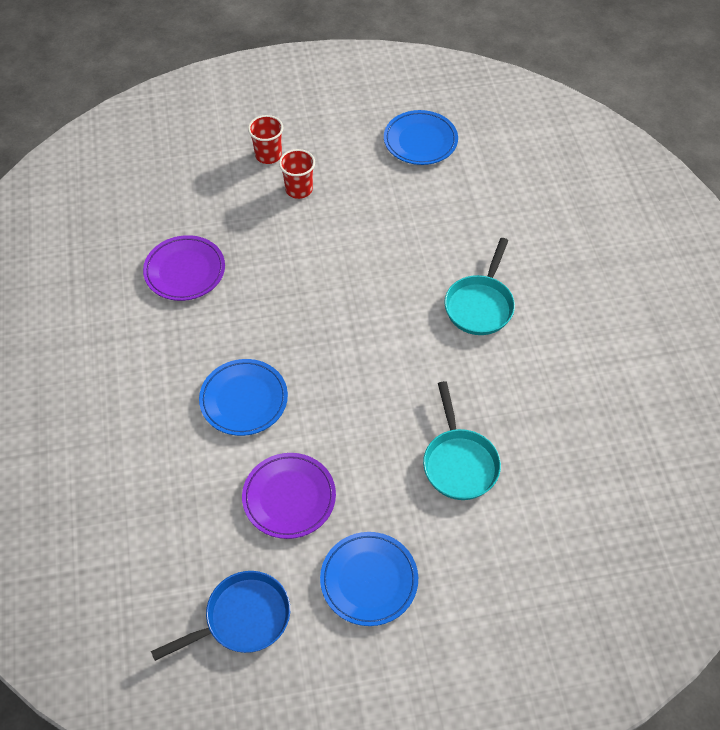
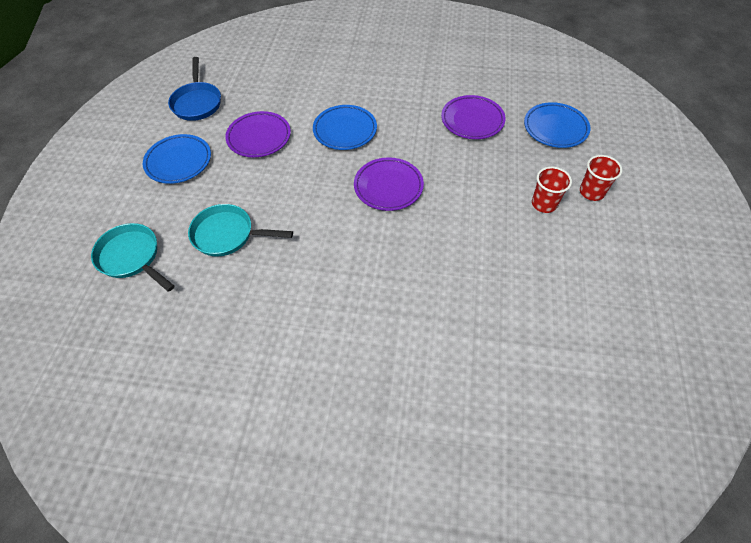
camera: 110 degrees right, 0 degrees up
(325, 326) = (388, 187): none -> purple plate
(420, 141) = (595, 318): blue plate -> blue plate (555, 128)
(480, 305) = (366, 300): turquoise pan -> turquoise pan (131, 257)

